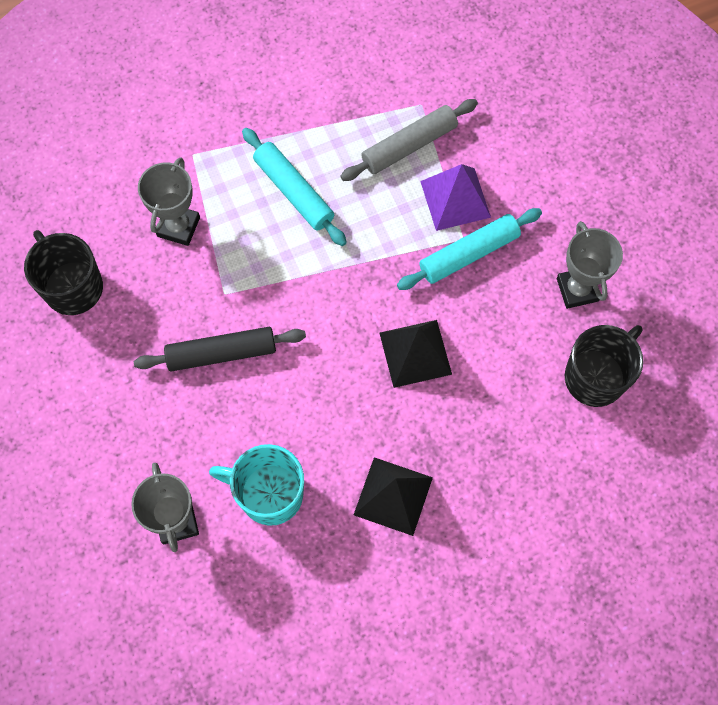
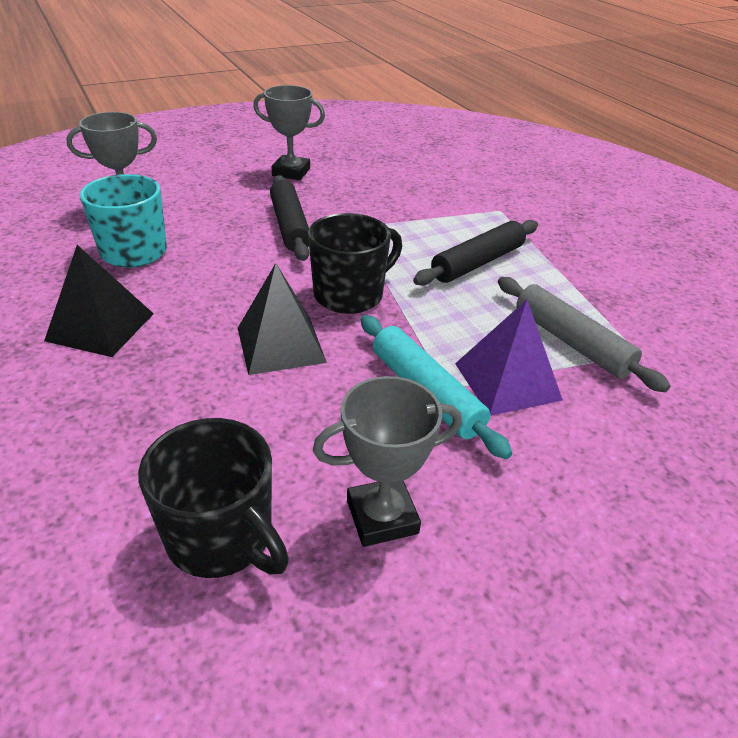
camera: 85 degrees right, 30 degrees down
(72, 287) = (355, 164): black mug -> black mug (350, 295)
(178, 227) = (420, 205): grey trophy -> grey trophy (291, 172)
(294, 192) = (477, 263): turquoise rolling pin -> black rolling pin

